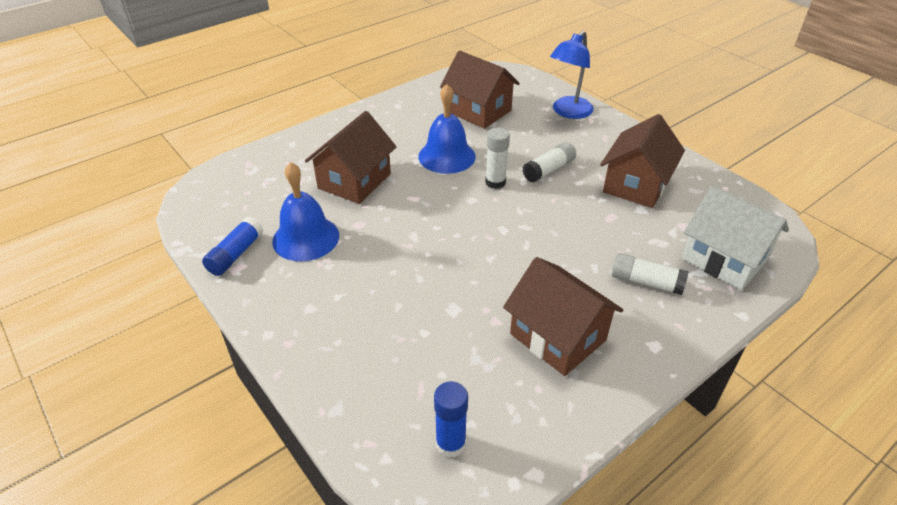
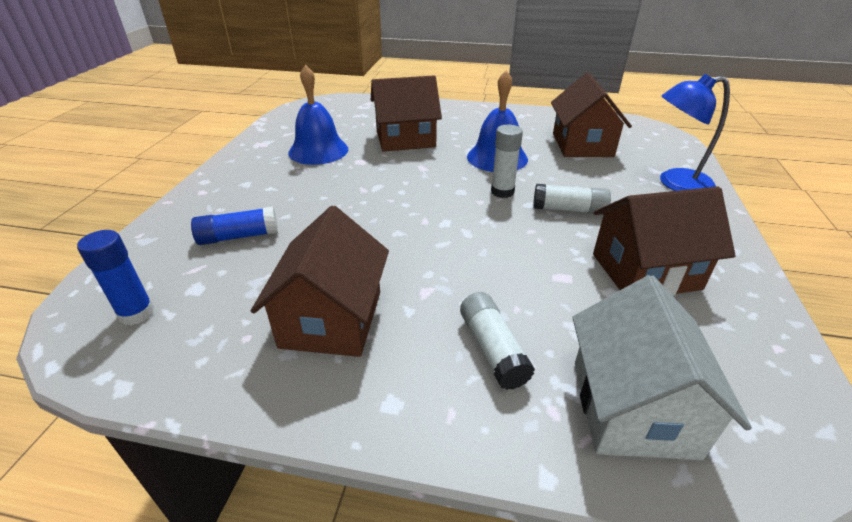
camera: 50 degrees right, 5 degrees down
(236, 254) = (273, 138): blue glue stick -> blue glue stick (239, 236)

